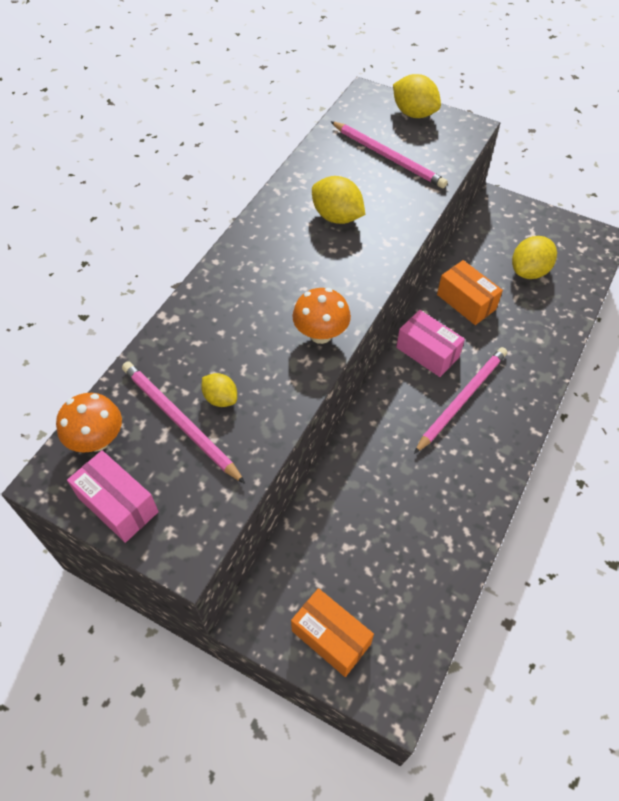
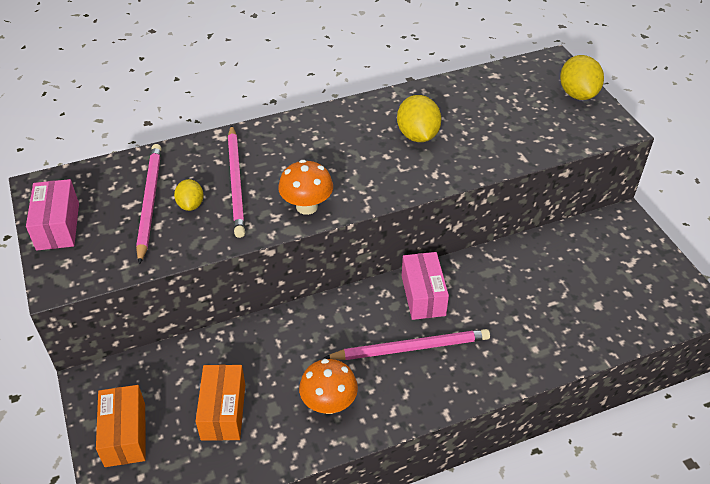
camera: 40 degrees right, 10 degrees down
(97, 440) = (91, 181): orange mushroom -> orange mushroom (329, 403)
(388, 157) = (513, 115): pink pencil -> pink pencil (236, 183)
(466, 302) = (502, 279): orange box -> orange box (223, 411)
(529, 271) = (590, 290): yellow lemon -> none

